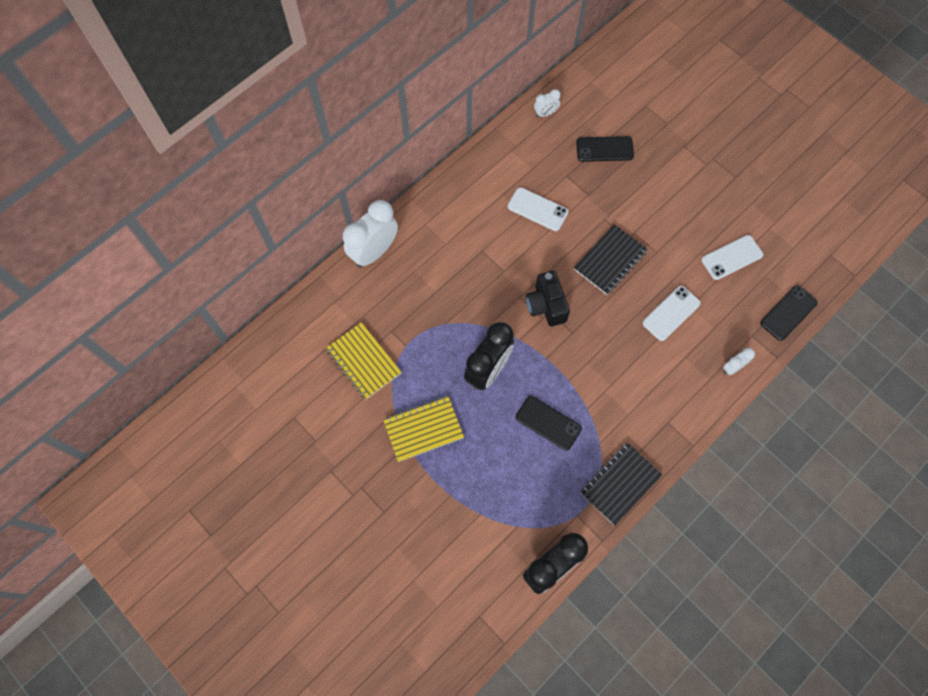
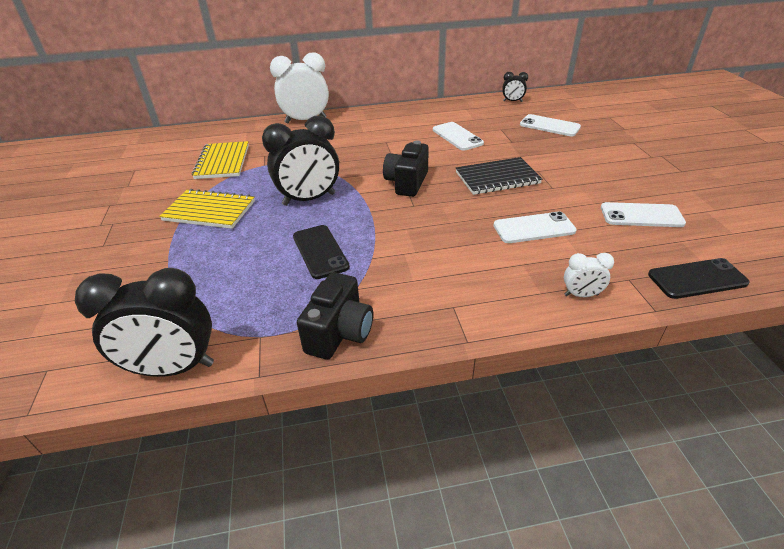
camera: 35 degrees right, 30 degrees down
(545, 113) = (512, 101): white clock -> black clock
(604, 149) = (549, 126): black phone -> white phone
(619, 483) = (339, 333): black notebook -> black camera

